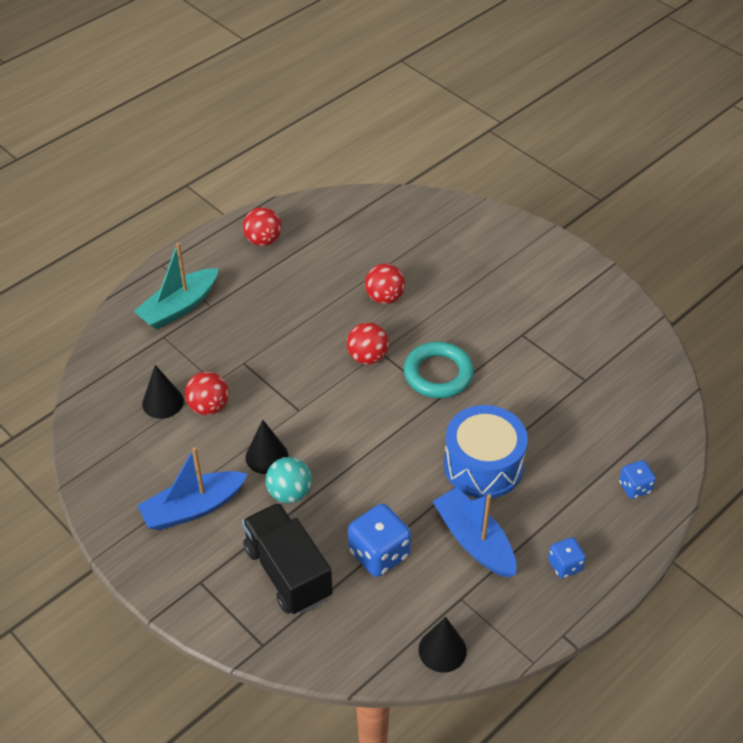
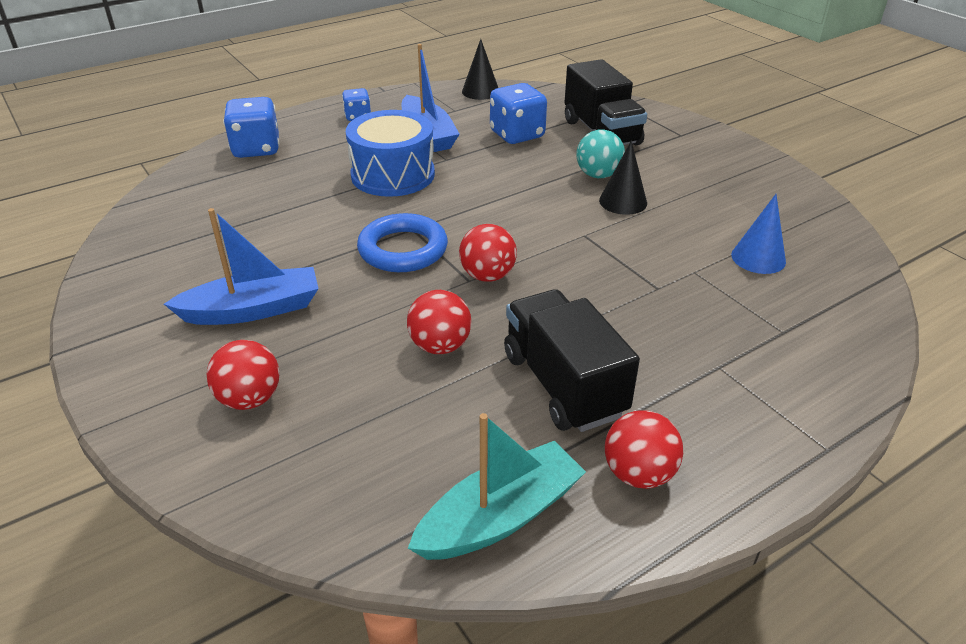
camera: 170 degrees left, 10 degrees down
(163, 402) = (758, 258): black cone -> blue cone
(179, 307) = (771, 370): turquoise boat -> turquoise boat (500, 517)
(193, 508) = (697, 174): blue boat -> blue boat (253, 310)
(208, 407) = (697, 248): red ball -> red ball (250, 399)
(305, 282) = (563, 384): none -> black truck
(438, 374) = (403, 249): turquoise ring -> blue ring
(634, 487) = (256, 149): blue dice -> blue dice, size x1.72

